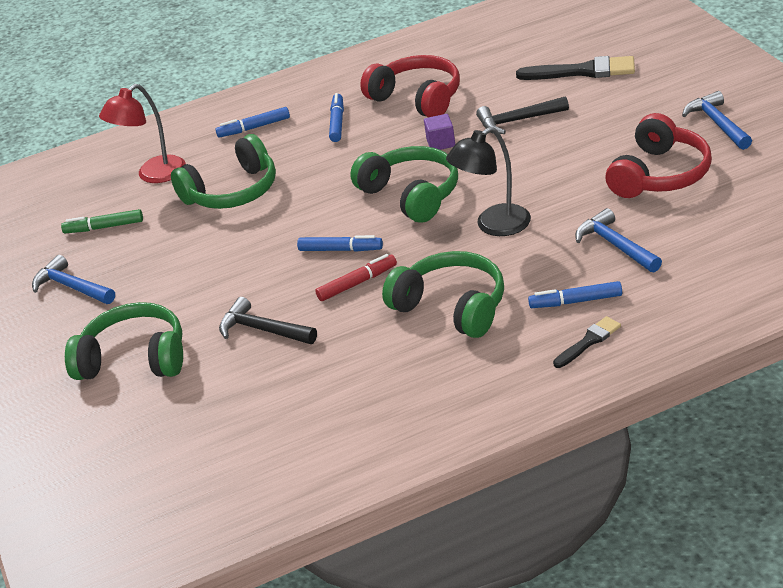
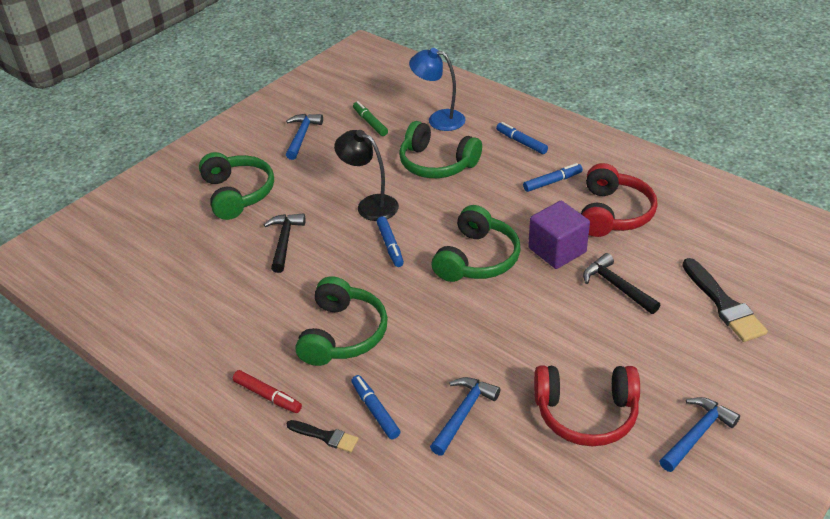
camera: 60 degrees right, 5 degrees up
(153, 175) = (439, 119): red lamp -> blue lamp
(357, 283) = (353, 270): red marker -> red marker (267, 396)
(441, 143) = (557, 250): purple cube -> purple cube, size x1.87
(494, 226) = (457, 323): black lamp -> black lamp (370, 205)

